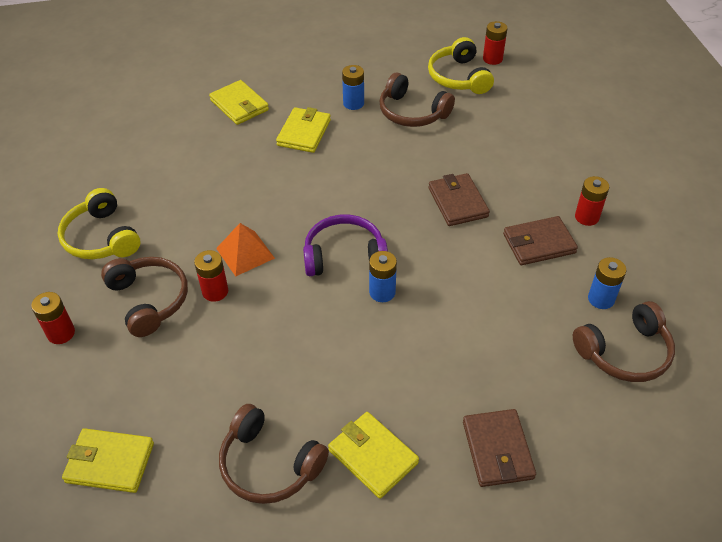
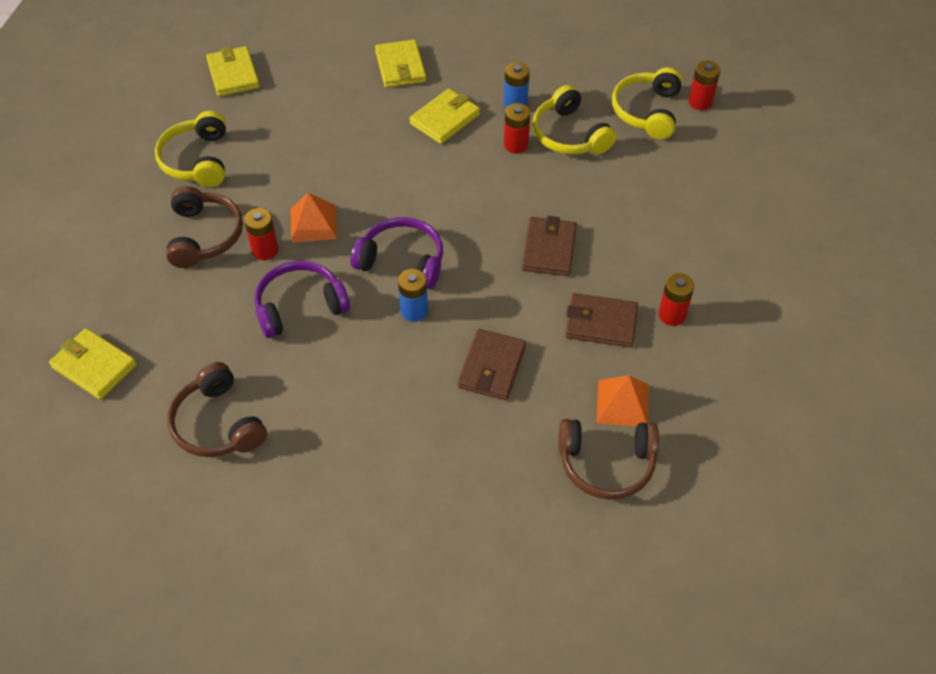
camera: 25 degrees right, 5 degrees up
(61, 333) = (116, 237): red battery -> red battery (515, 145)
(278, 327) = (299, 306): none -> purple headphones
(373, 456) = (307, 455): yellow wallet -> yellow wallet (233, 74)
(412, 112) = (569, 135): brown headphones -> yellow headphones
(497, 450) = (420, 498): brown wallet -> brown wallet (492, 367)
(601, 299) = (622, 403): blue battery -> orange pyramid

